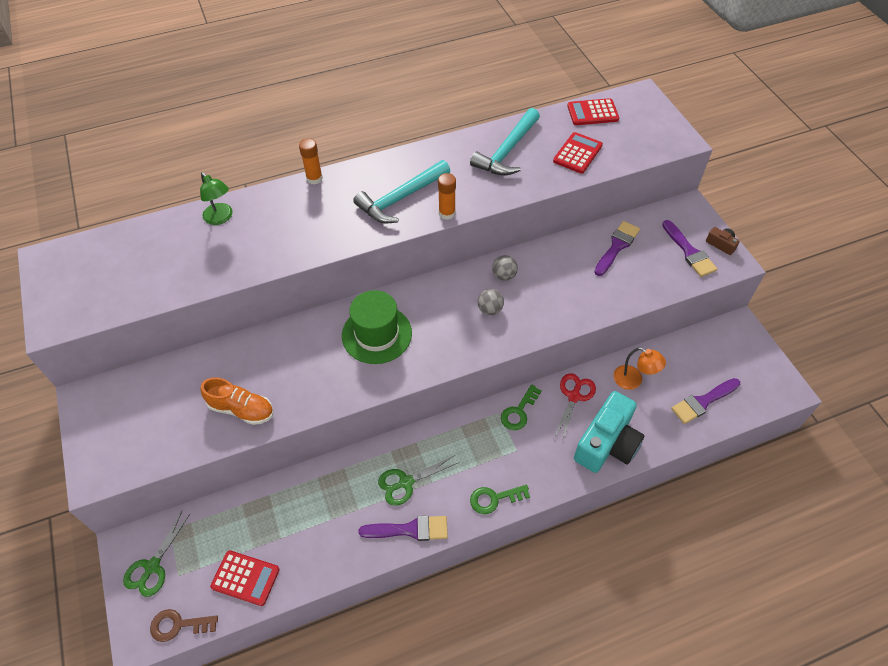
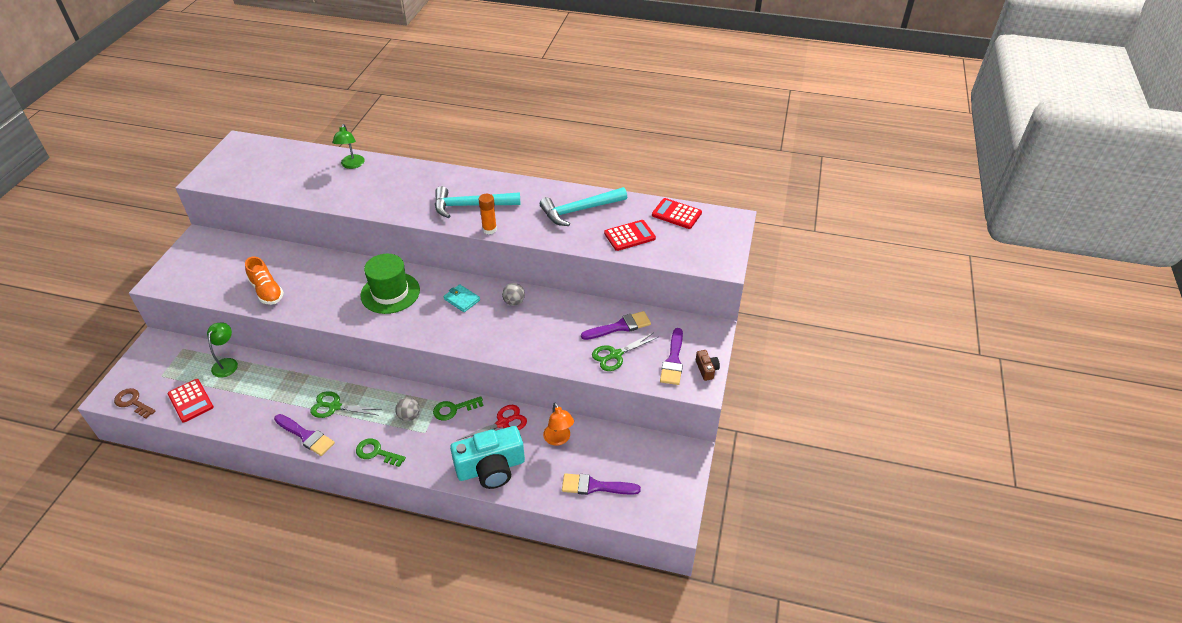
camera: 35 degrees right, 10 degrees down
(152, 566) = (154, 362): green scissors -> green scissors (615, 355)
(241, 513) = (227, 363): none -> green lamp
(314, 178) = (432, 168): orange glue stick -> none
(454, 301) = (462, 300): none -> turquoise wallet
(490, 309) = (479, 318): grey ball -> grey ball (409, 416)

